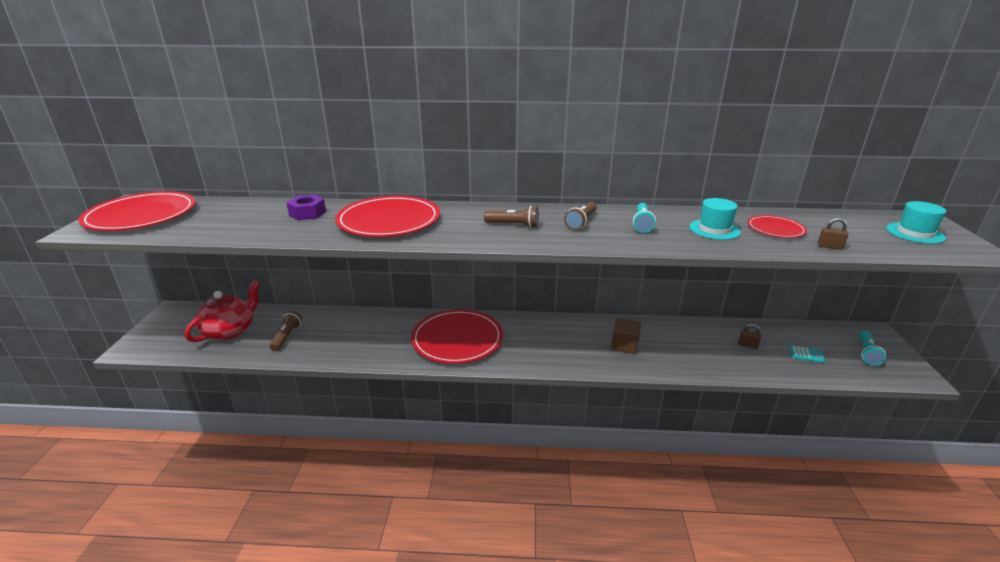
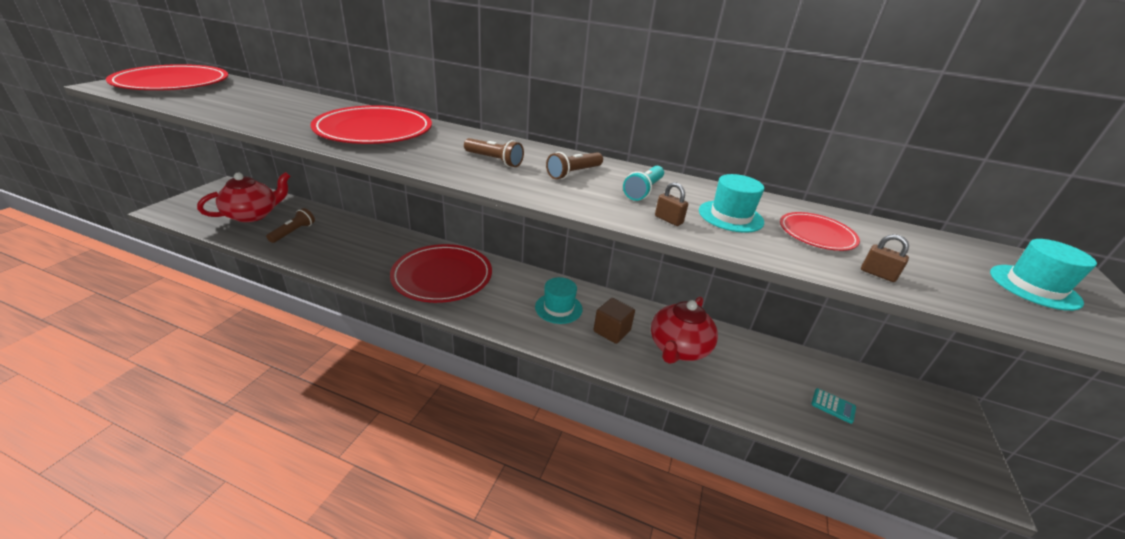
camera: 15 degrees right, 5 degrees up
(307, 213) = (310, 109): purple nut -> none
(571, 339) = (558, 308): none -> turquoise hat
(680, 345) = (678, 348): none -> red teapot
(747, 345) = (761, 372): brown padlock -> brown padlock (668, 220)
(867, 353) = (922, 430): turquoise flashlight -> none

